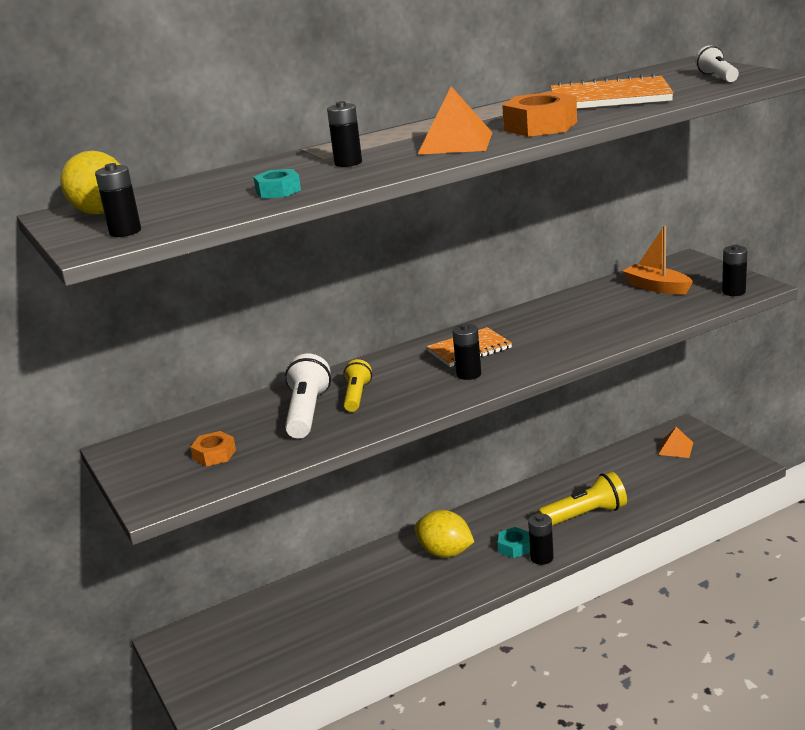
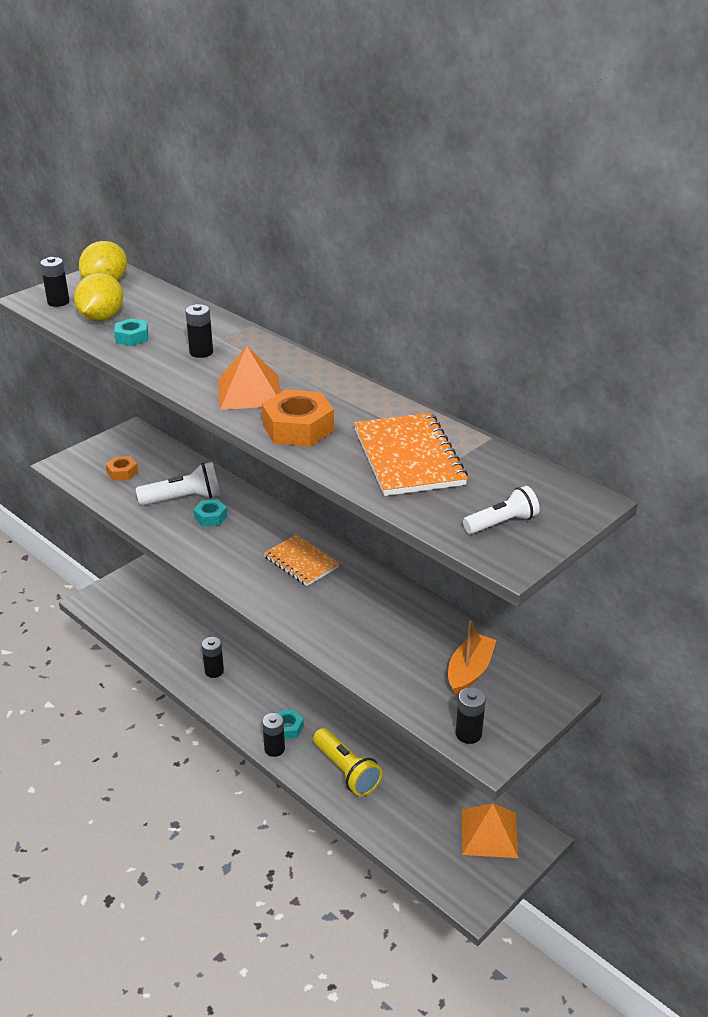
camera: 70 degrees right, 10 degrees up
(356, 396) = (210, 517): yellow flashlight -> turquoise nut
(445, 552) = (273, 685): yellow lemon -> yellow lemon (101, 318)
(468, 374) = (252, 569): black battery -> black battery (214, 671)
(675, 448) = (489, 833): orange pyramid -> orange pyramid, size x1.63

